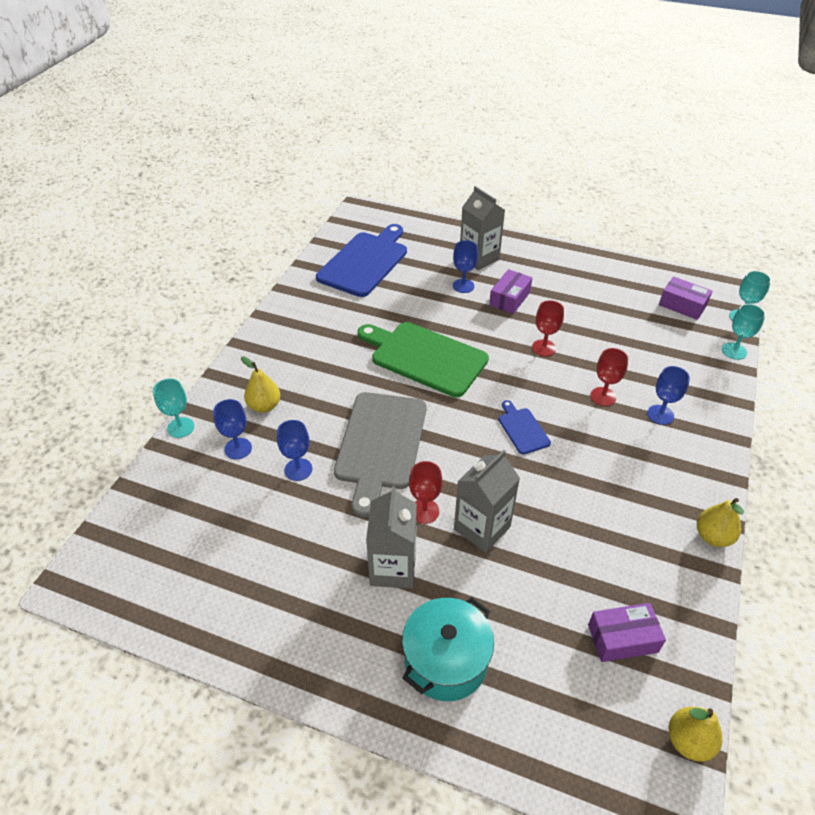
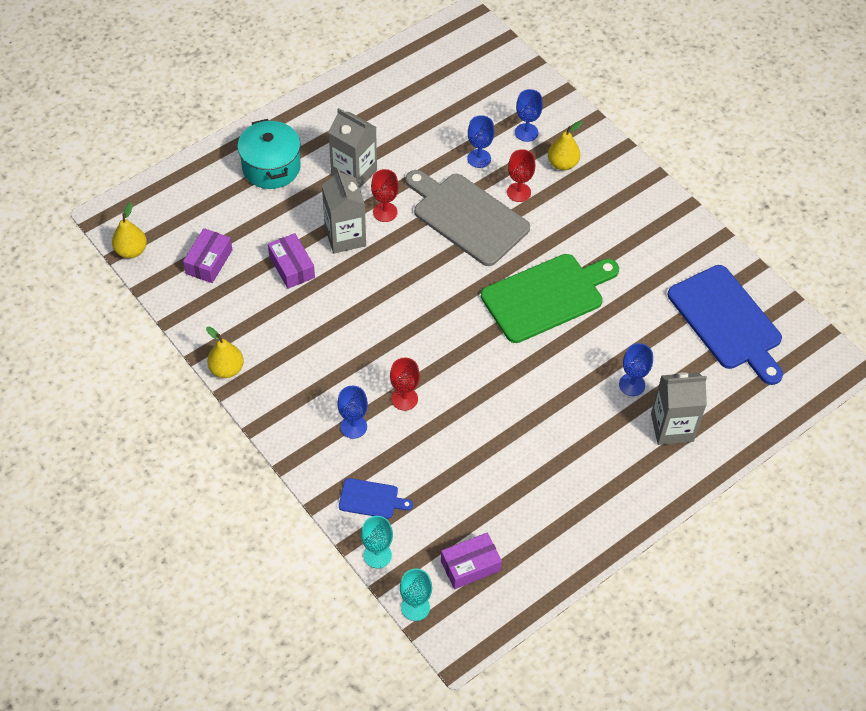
camera: 120 degrees right, 10 degrees up
(180, 427) = (574, 107): turquoise goblet -> none
(509, 299) = (585, 412): purple box -> purple box (292, 267)
(522, 429) = (413, 317): blue cutting board -> blue cutting board (371, 499)
(544, 348) = (495, 395): red goblet -> red goblet (519, 192)

